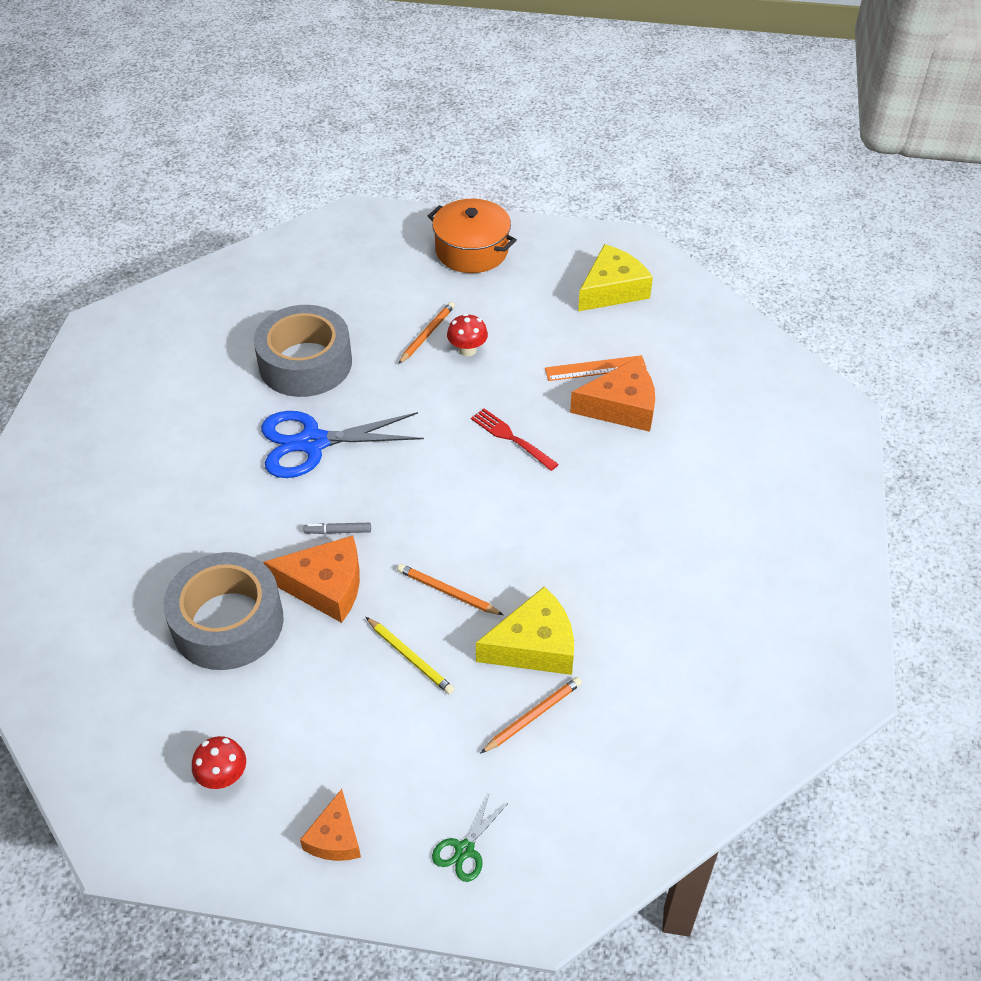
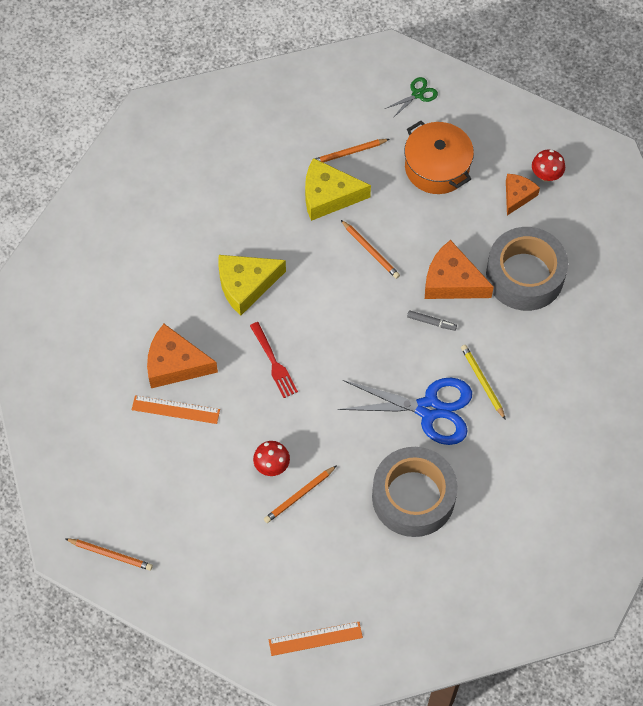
camera: 160 degrees left, 15 degrees up
(335, 837) = (488, 122): orange cheese -> orange cheese (517, 196)
(365, 242) = (315, 638): none -> orange ruler
(410, 657) = (411, 213): yellow pencil -> yellow pencil (482, 382)
(472, 250) = (218, 591): orange pot -> orange pot (437, 167)
(588, 249) = (110, 554): none -> orange pencil
(612, 290) = (116, 494): yellow cheese -> yellow cheese (246, 285)

